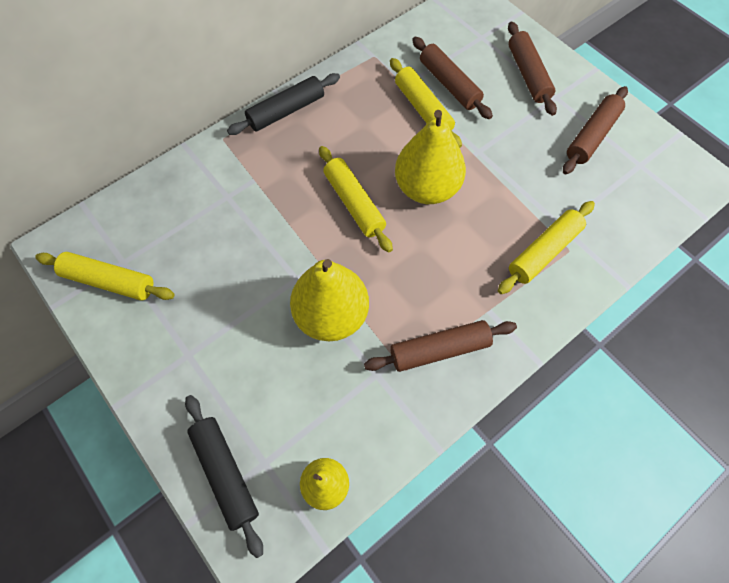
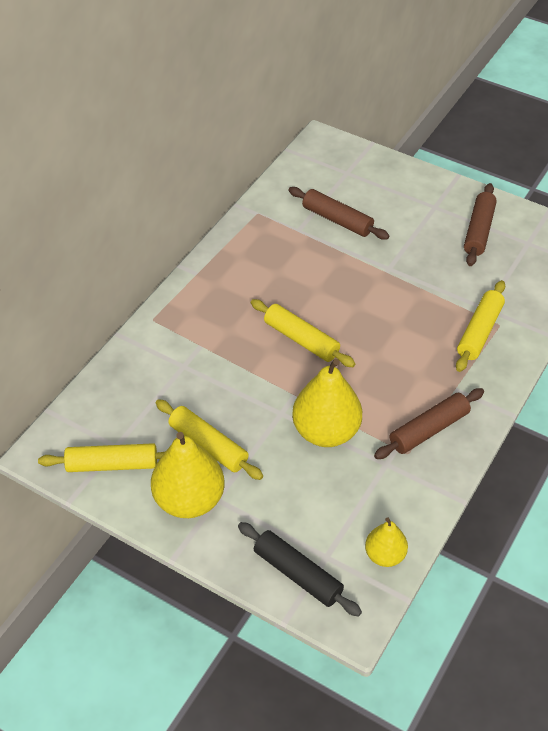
camera: 20 degrees left, 15 degrees down
(286, 111) = (200, 280): black rolling pin -> none
(423, 109) = (324, 246): yellow rolling pin -> yellow rolling pin (208, 445)
(426, 188) = (358, 310): yellow pear -> yellow pear (189, 500)
(528, 75) = (402, 194): brown rolling pin -> none

